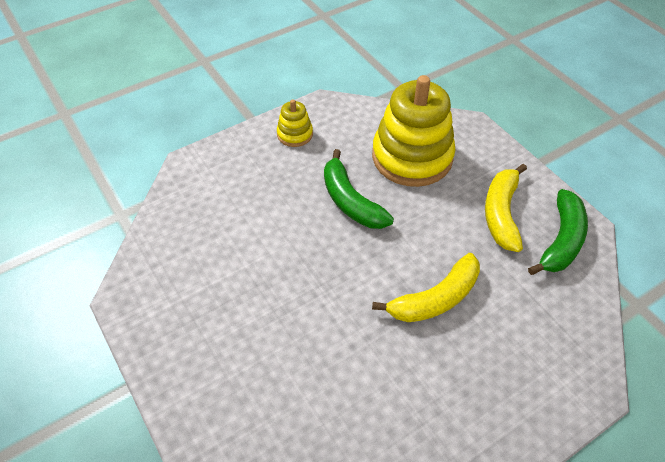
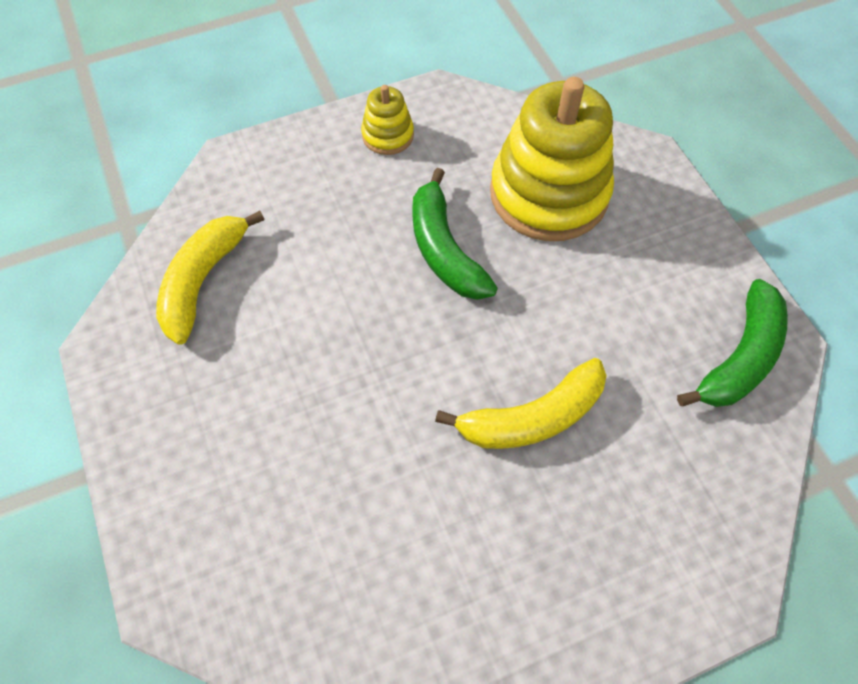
camera: 10 degrees right, 10 degrees up
(501, 213) = (660, 301): yellow banana -> yellow banana (203, 281)

